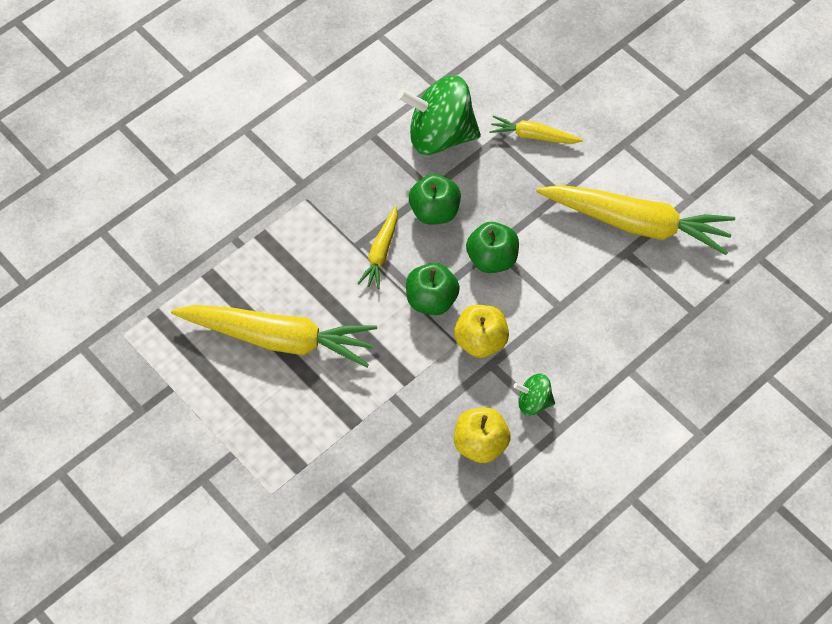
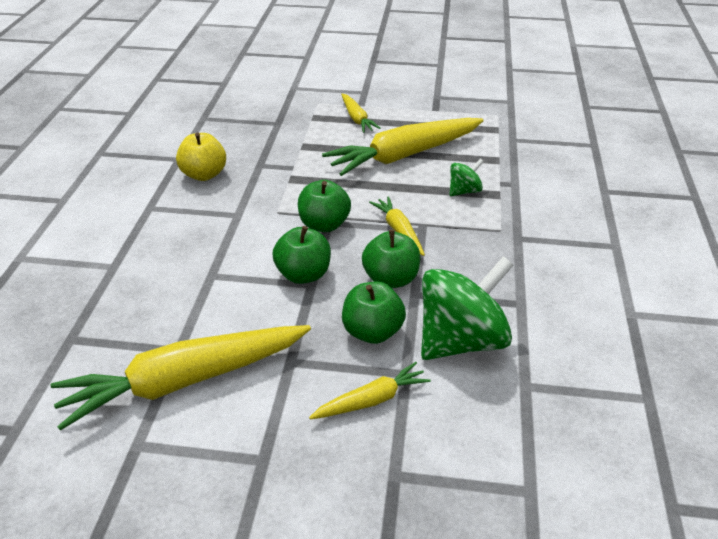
camera: 140 degrees right, 20 degrees down
(260, 432) = (357, 119): none -> yellow carrot
(480, 341) = (258, 222): yellow apple -> none
(489, 179) = (372, 332): none -> green apple
(533, 402) = (182, 211): green spinning top -> green spinning top (464, 191)

